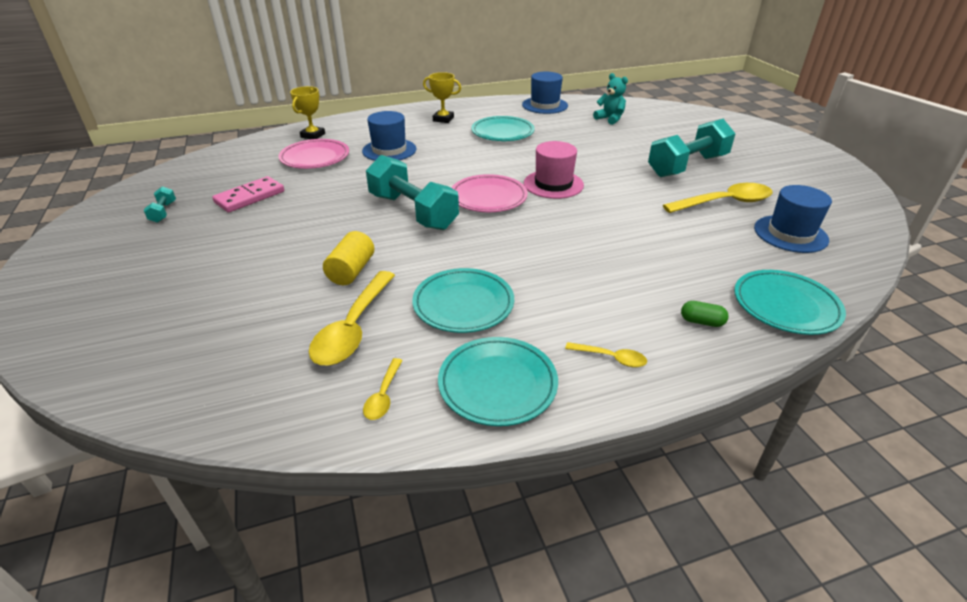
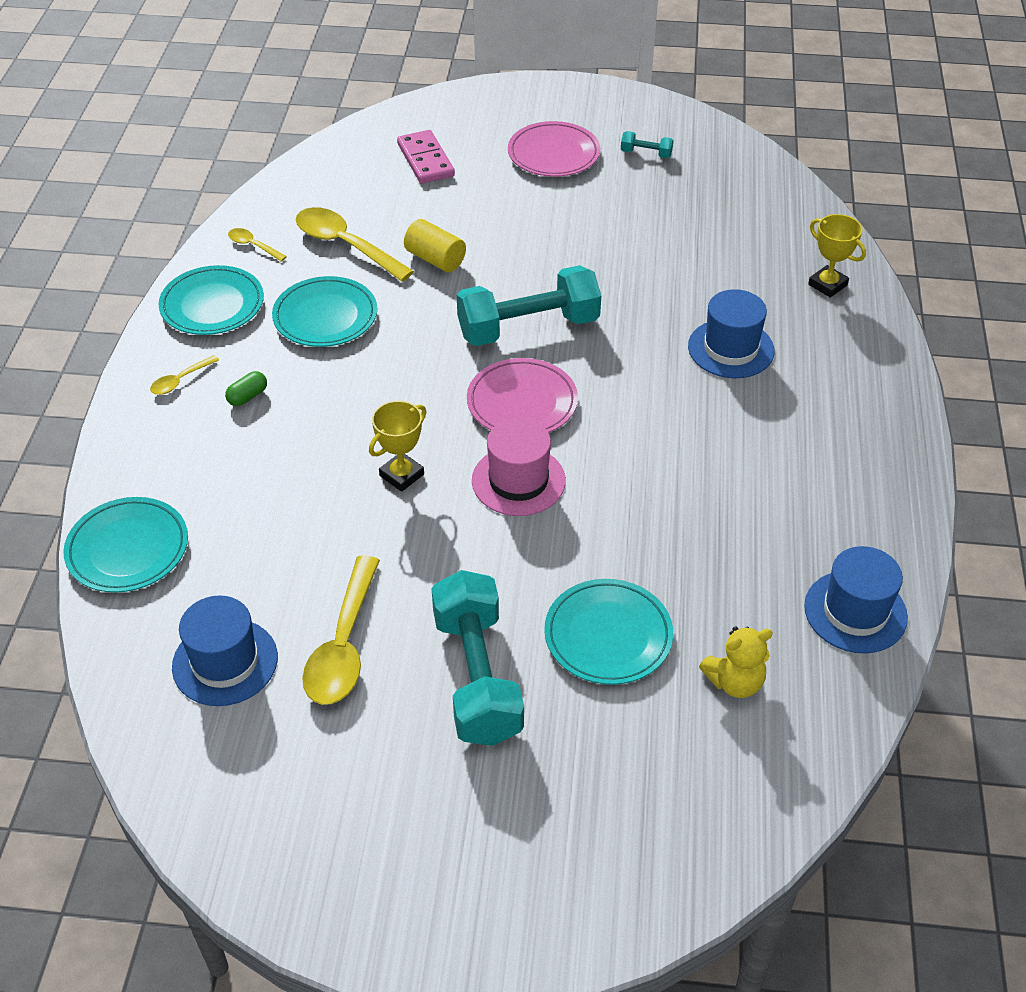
camera: 115 degrees right, 10 degrees up
(250, 197) = (648, 212): pink domino -> pink domino (425, 160)
(315, 158) = (740, 275): pink plate -> pink plate (553, 154)
(443, 119) = (838, 441): yellow trophy -> yellow trophy (401, 475)
(502, 132) = (740, 496): turquoise plate -> turquoise plate (608, 635)
(610, 119) = (735, 682): turquoise teddy bear -> yellow teddy bear
(701, 322) = (166, 466): green capsule -> green capsule (248, 396)

